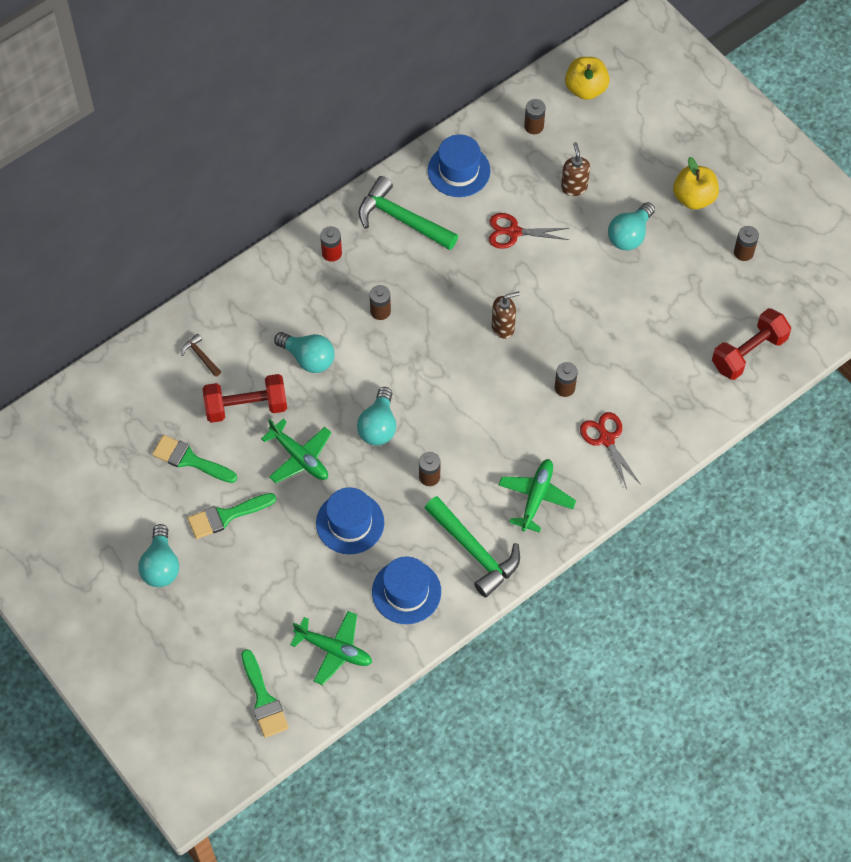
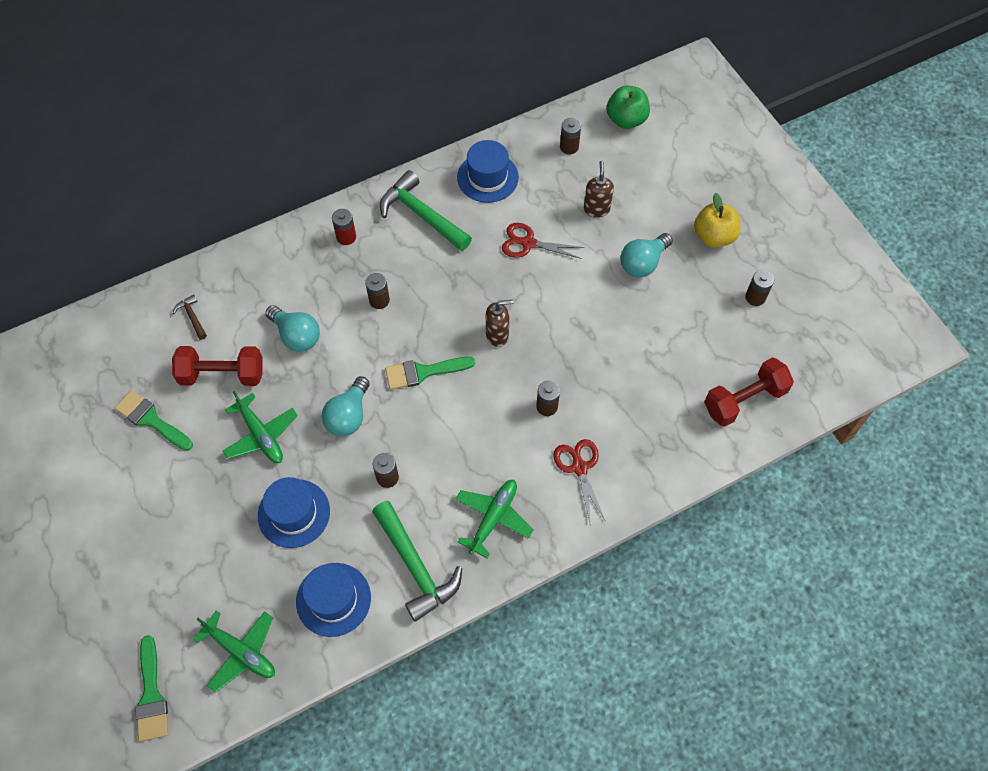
camera: 10 degrees right, 0 degrees up
(161, 565) = (89, 526): turquoise light bulb -> none
(226, 516) = (170, 484): green brush -> green brush (423, 372)
(585, 89) = (626, 119): yellow apple -> green apple

